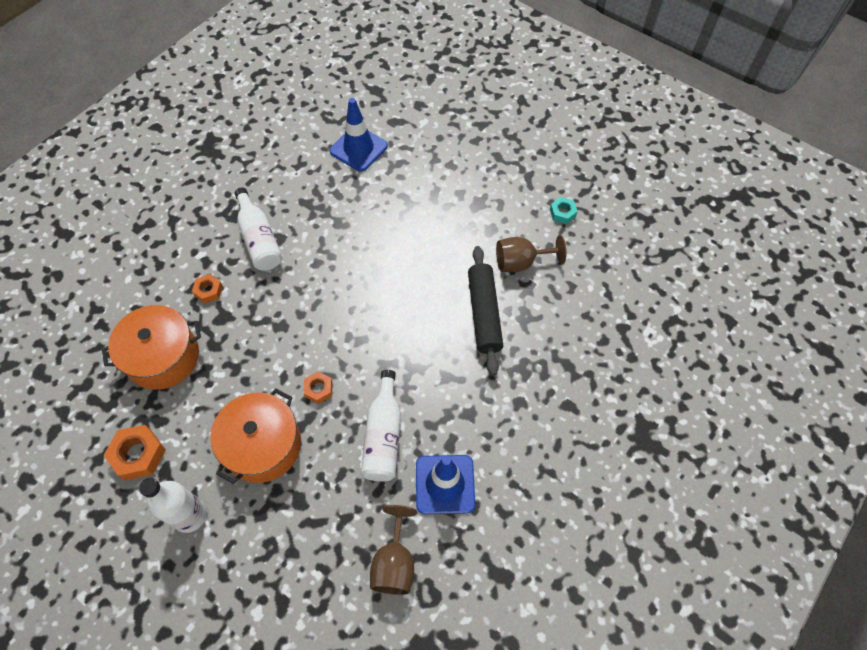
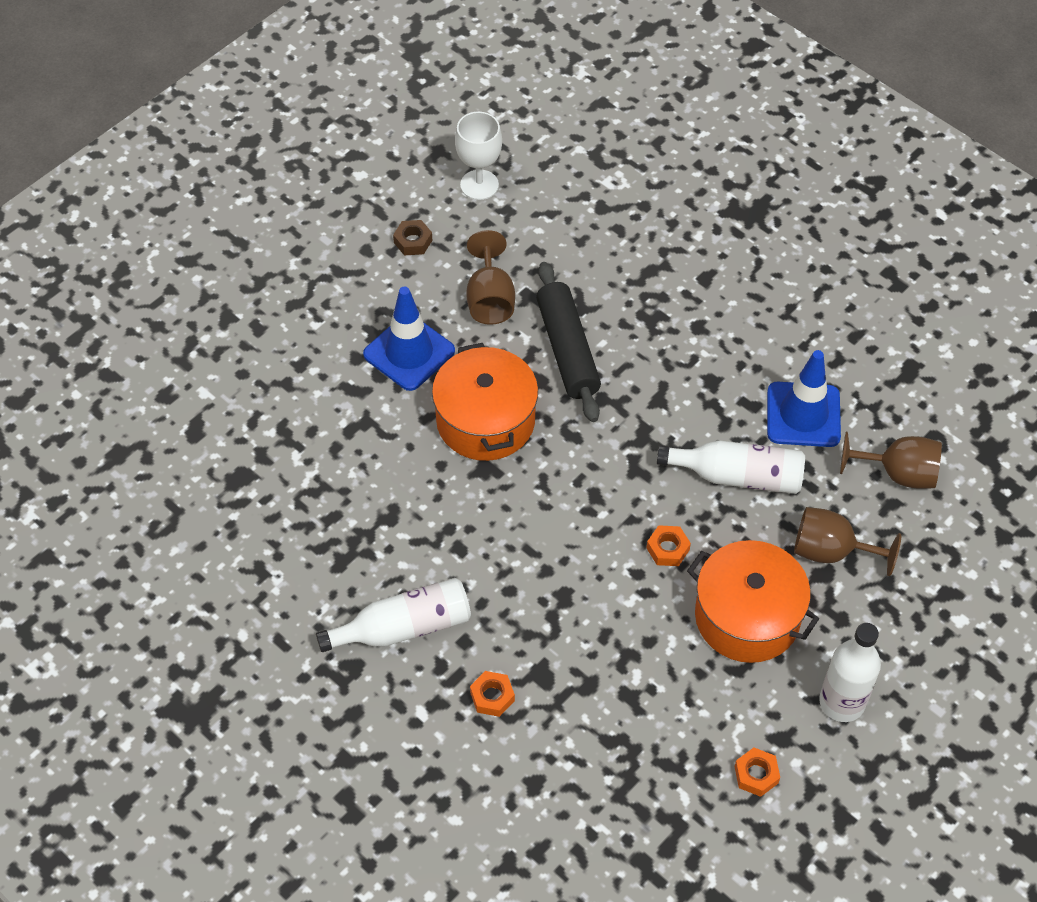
camera: 85 degrees left, 5 degrees down
(138, 455) = (756, 775): orange nut -> orange nut, size x0.60
(163, 357) = (603, 754): orange pot -> orange pot (485, 420)
(319, 507) = (831, 551): none -> brown goblet
(358, 149) = (243, 484): blue traffic cone -> blue traffic cone (409, 353)
(484, 314) = (567, 350): black rolling pin -> black rolling pin turned 75 degrees clockwise
(562, 213) = (413, 241): turquoise nut -> brown nut
(623, 247) = (479, 185): none -> white goblet

